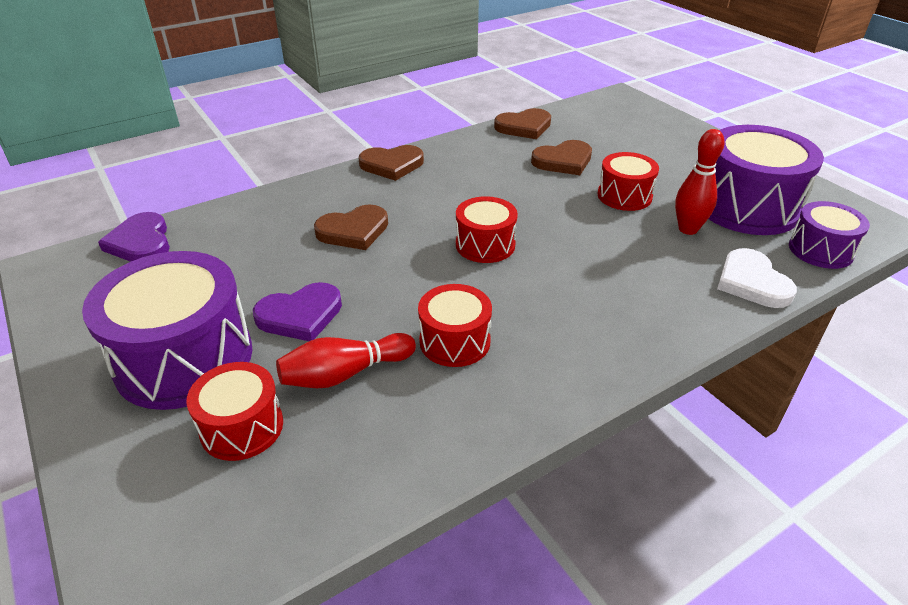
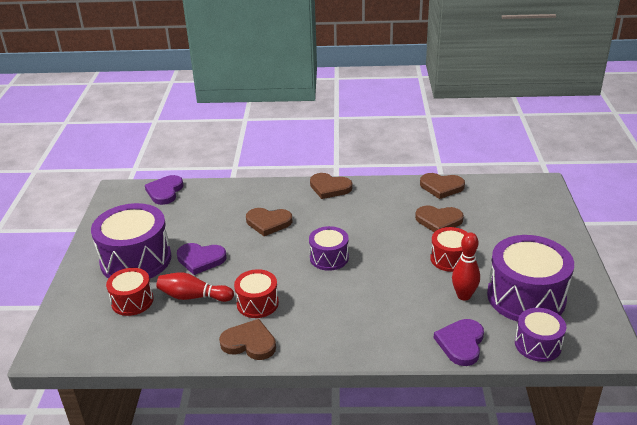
camera: 35 degrees right, 5 degrees down
(485, 245) = (329, 258): red drum -> purple drum
(505, 402) = (249, 343): none -> brown heart
(752, 282) = (461, 343): white heart -> purple heart

